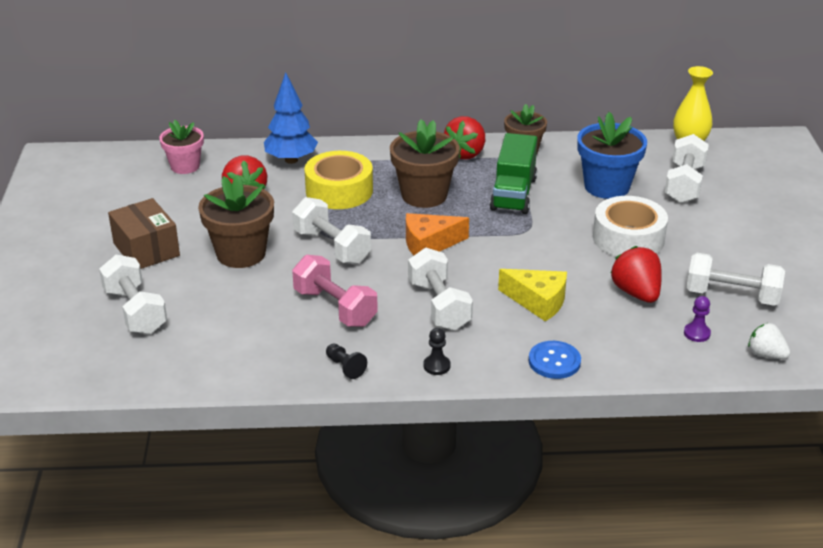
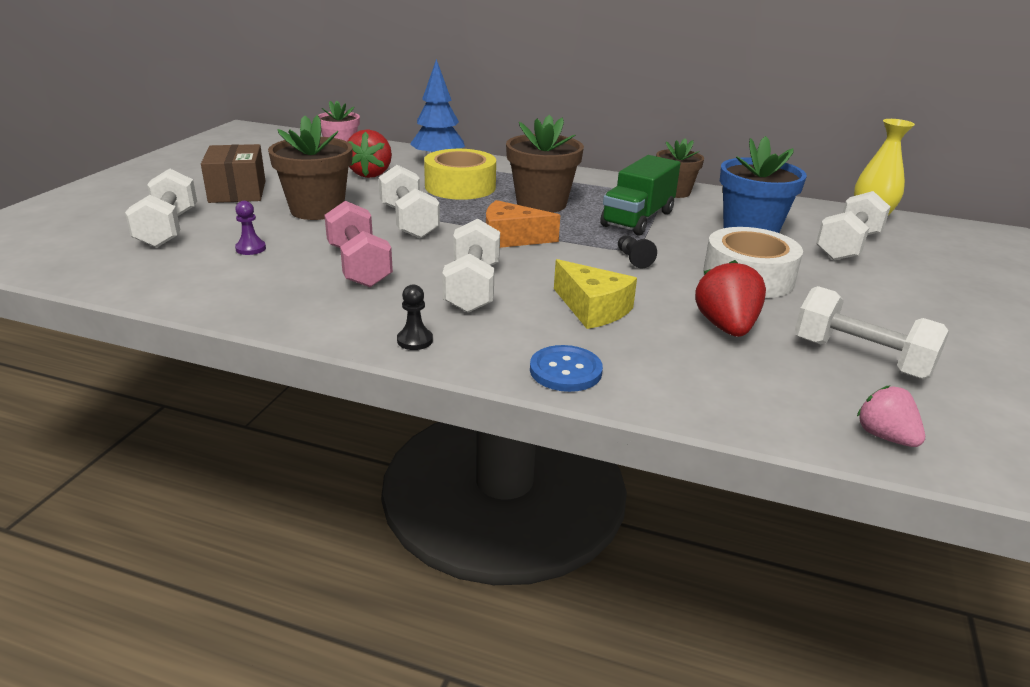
camera: 20 degrees right, 5 degrees down
(345, 367) = (311, 317): black pawn -> black pawn (633, 259)
(466, 153) = (611, 184): red strawberry -> none
(696, 333) = (787, 387): purple pawn -> purple pawn (250, 248)
(766, 354) = (885, 436): white strawberry -> pink strawberry

